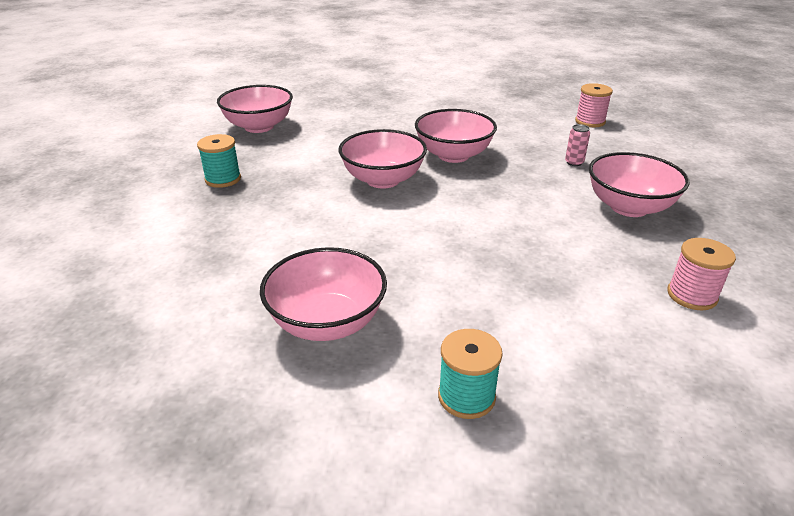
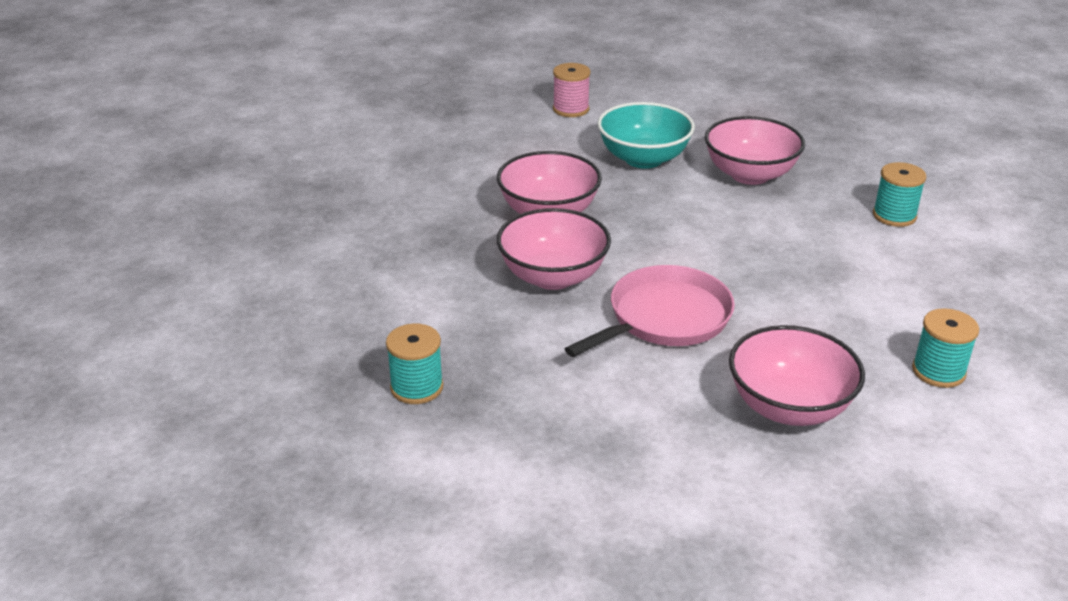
camera: 55 degrees left, 0 degrees up
(259, 127) = (290, 313): pink bowl -> none
(384, 233) = (665, 318): none -> pink pan
(574, 162) = (643, 159): pink can -> turquoise bowl
(692, 295) = (894, 216): pink spool -> turquoise spool

